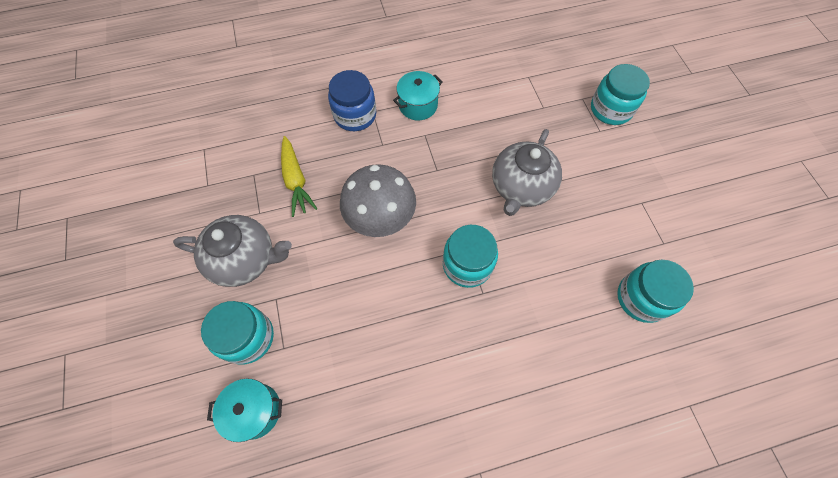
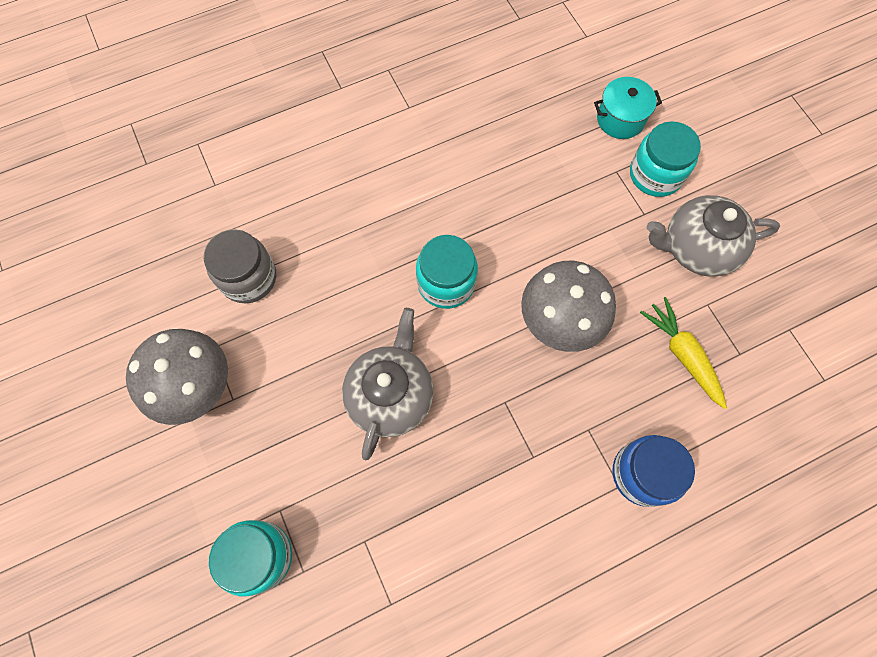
camera: 170 degrees right, 5 degrees up
(418, 105) = (555, 510): turquoise pot -> none
(641, 298) = (248, 278): turquoise jar -> grey jar
(672, 215) = (196, 387): none -> grey mushroom

